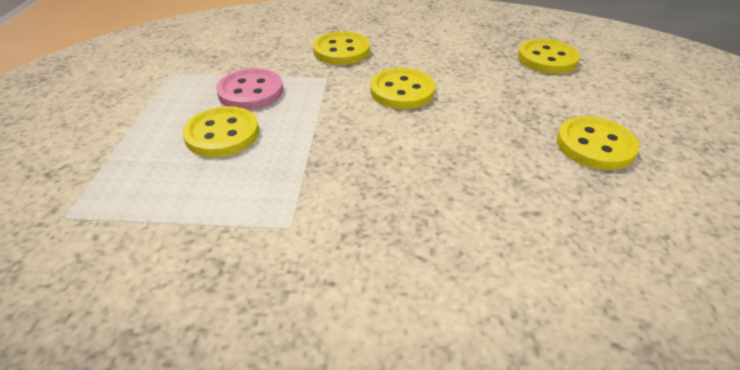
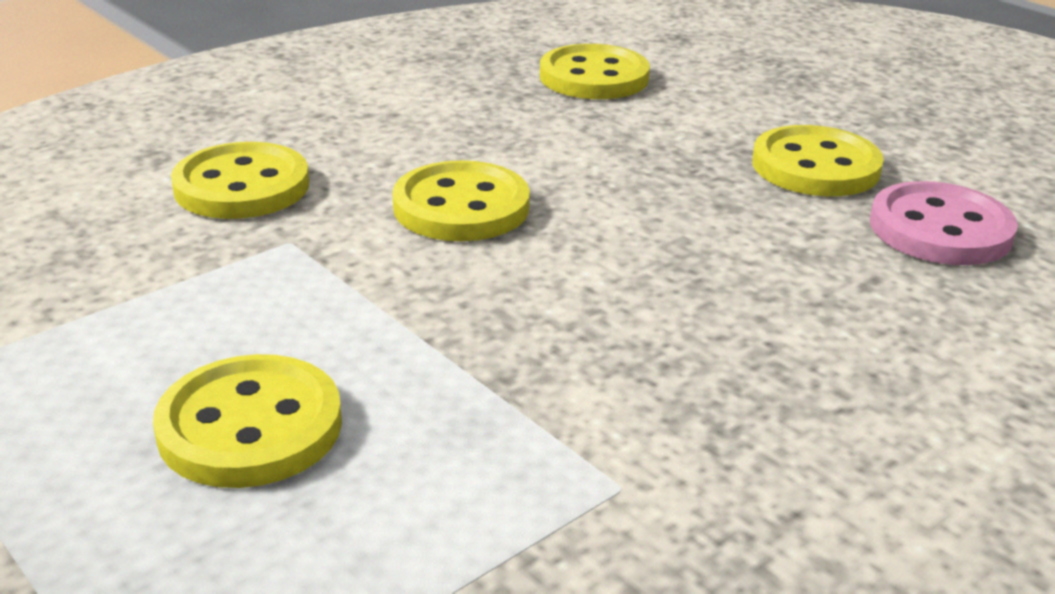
camera: 45 degrees left, 10 degrees down
(250, 92) = (175, 330): pink button -> pink button (940, 229)

